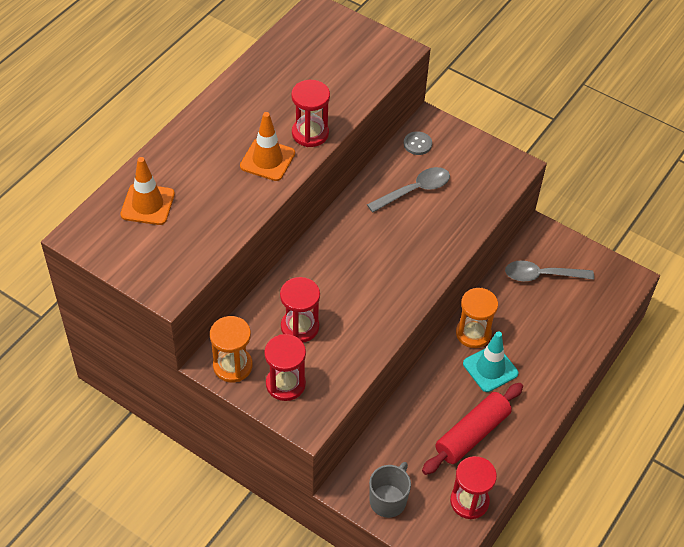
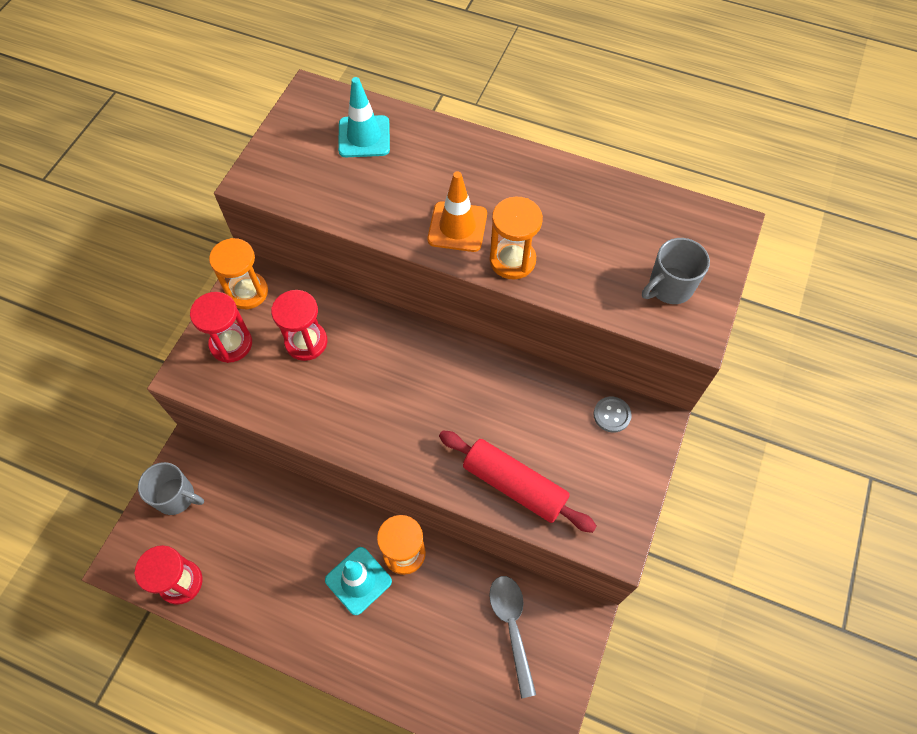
camera: 80 degrees right, 10 degrees up
(147, 204) = (364, 137): orange traffic cone -> turquoise traffic cone
(310, 133) = (512, 260): red hourglass -> orange hourglass
(360, 54) = (669, 287): none -> grey mug
(415, 190) = (534, 424): grey spoon -> none
(472, 434) = (266, 572): red rolling pin -> red rolling pin (514, 485)

